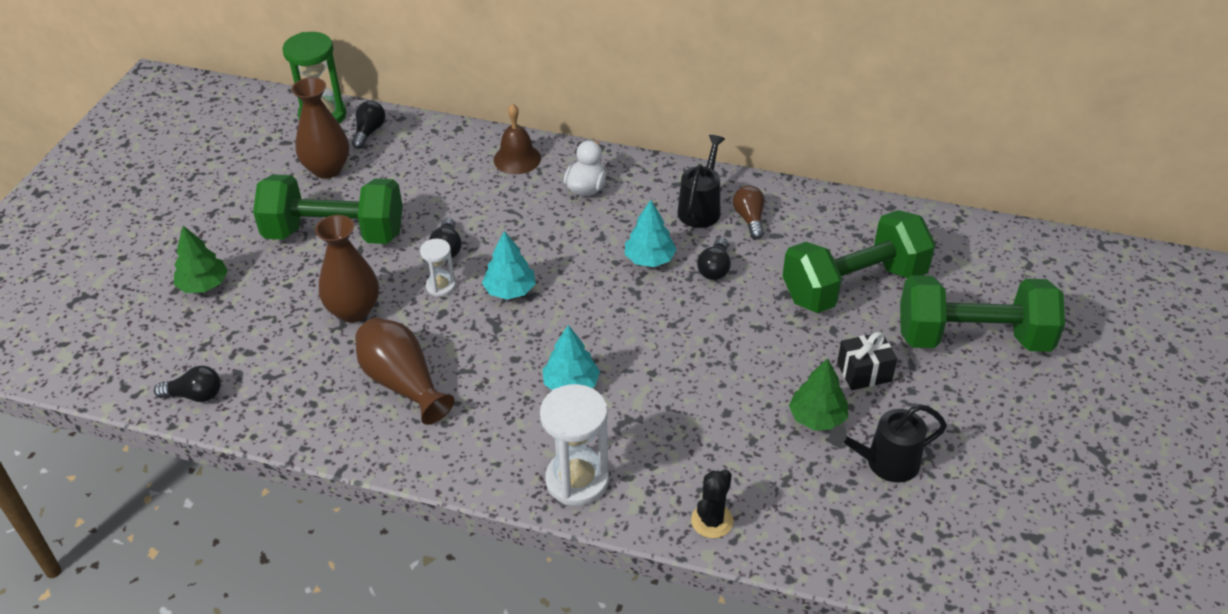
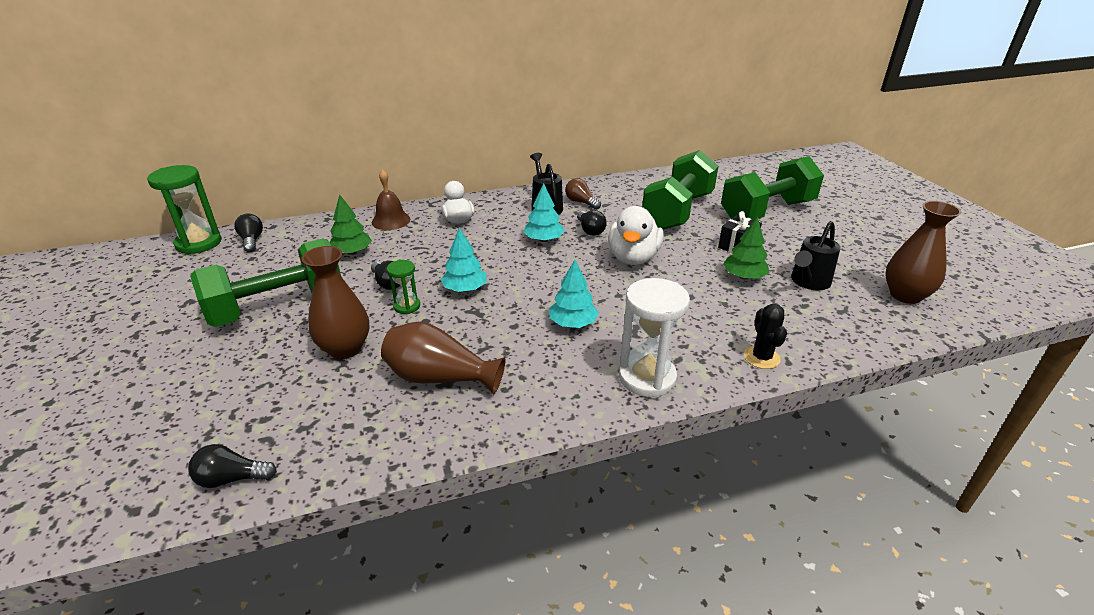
camera: 35 degrees left, 10 degrees down
(195, 395) = (232, 478): black light bulb -> black light bulb turned 150 degrees counterclockwise
(204, 285) = (169, 388): green tree -> green tree (352, 252)
(327, 169) = (233, 272): brown vase -> brown vase (905, 295)
(441, 286) = (407, 306): white hourglass -> green hourglass
(721, 331) = (633, 258): none -> white duck

